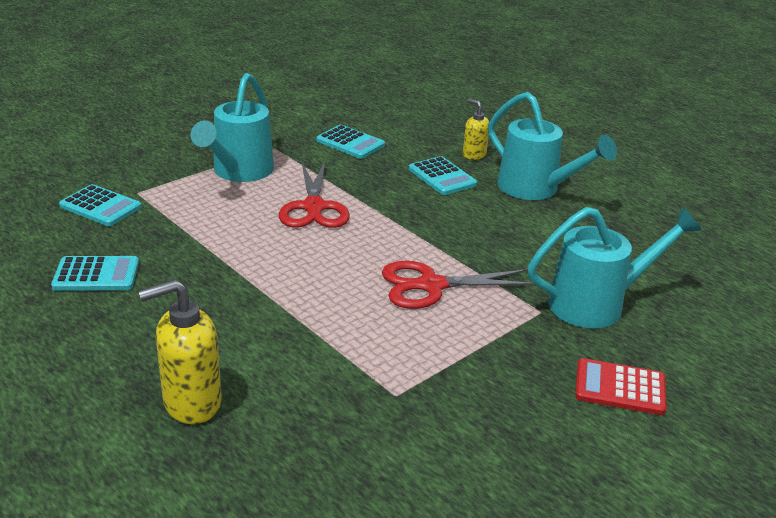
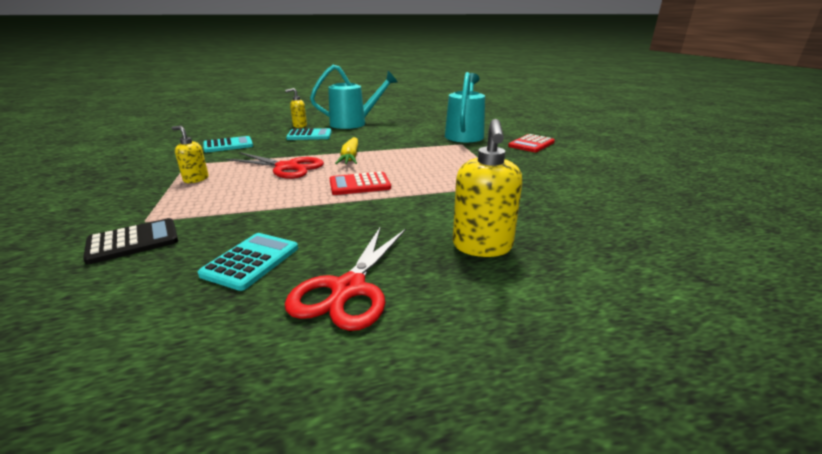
camera: 60 degrees left, 5 degrees down
(100, 206) = (133, 241): turquoise calculator -> black calculator
(239, 172) = (196, 179): turquoise watering can -> yellow soap dispenser
(301, 273) = (359, 184): none -> red calculator
(385, 236) = (350, 157): none -> yellow carrot
(431, 286) = (414, 158): red scissors -> red scissors (348, 289)

